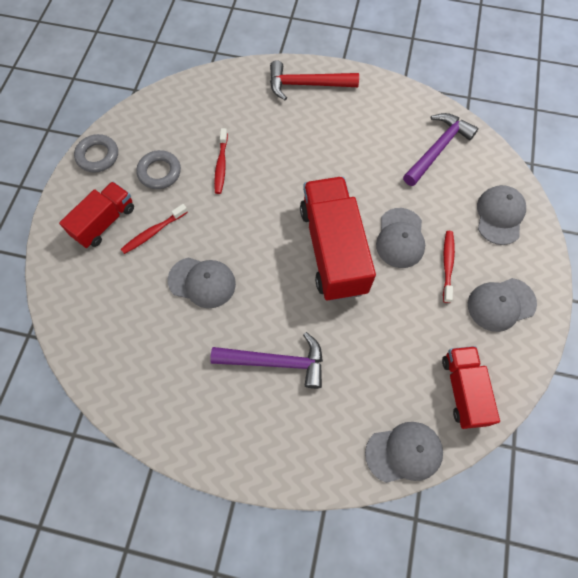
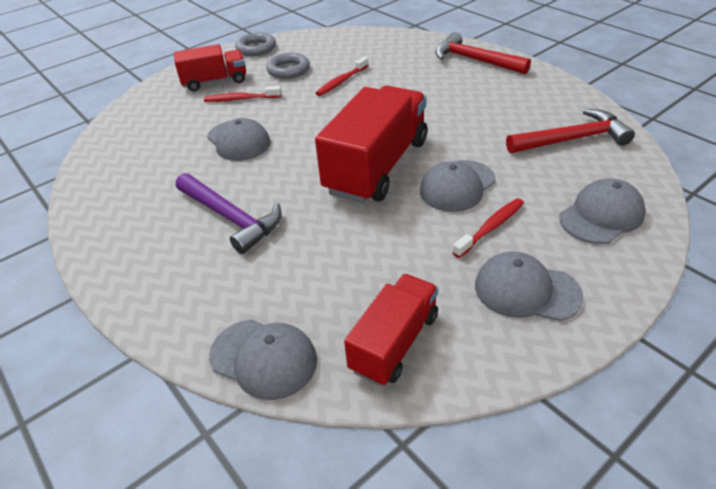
camera: 40 degrees right, 25 degrees down
(438, 149) = (572, 139): purple hammer -> red hammer

